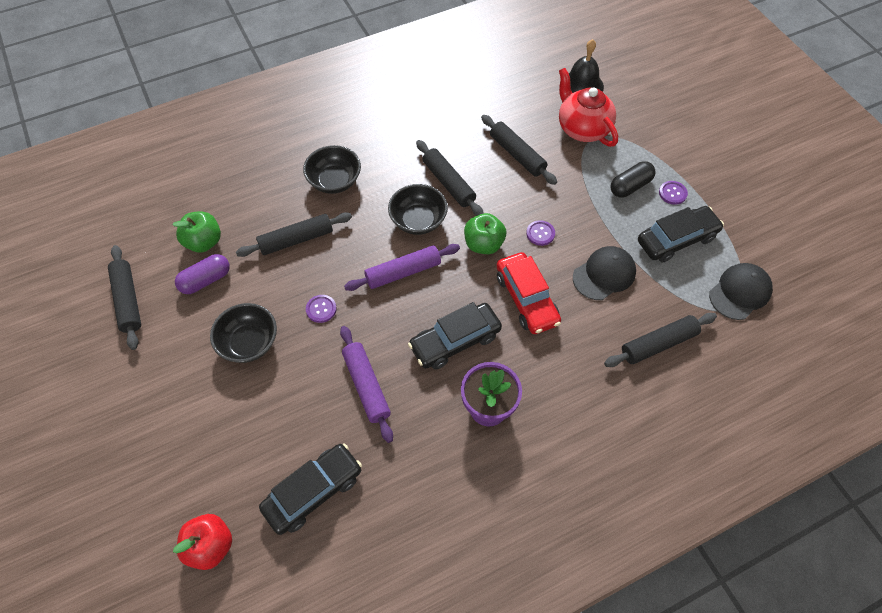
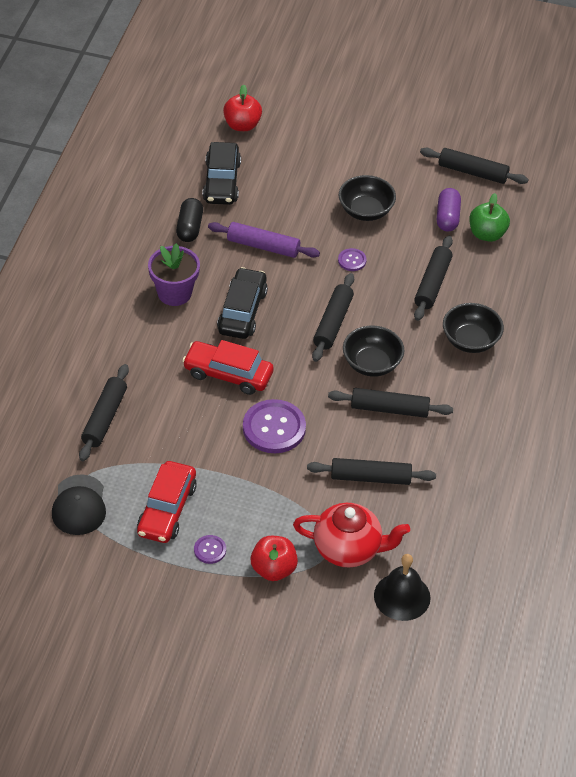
camera: 130 degrees right, 10 degrees down
(403, 272) = (333, 323): purple rolling pin -> black rolling pin
(483, 244) = (304, 386): green apple -> none
(540, 233) = (274, 428): purple button -> purple button, size x2.06
(604, 274) = (193, 436): black cap -> none
(630, 186) = (250, 527): black capsule -> black capsule (189, 228)
(642, 153) = (273, 569): none -> red apple
(676, 240) = (167, 509): black car -> red car

